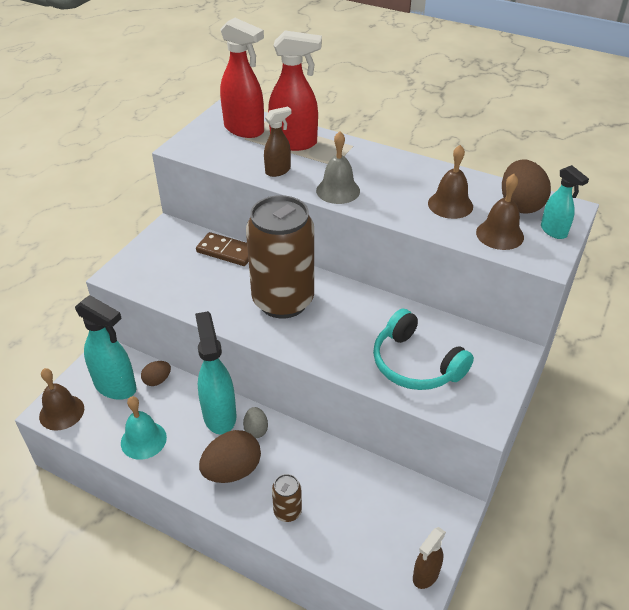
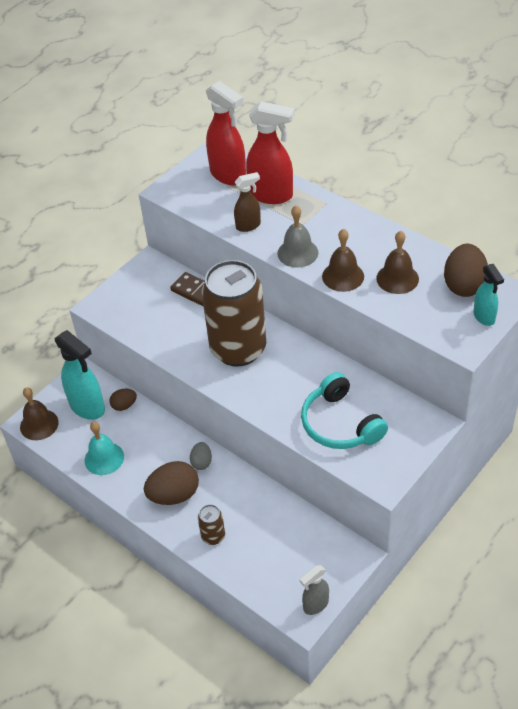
camera: 15 degrees right, 5 degrees up
(219, 415) = (172, 444): turquoise spray bottle -> none
(425, 575) = (315, 605): brown spray bottle -> grey spray bottle
(500, 234) = (432, 315): brown bell -> brown bell (343, 276)

